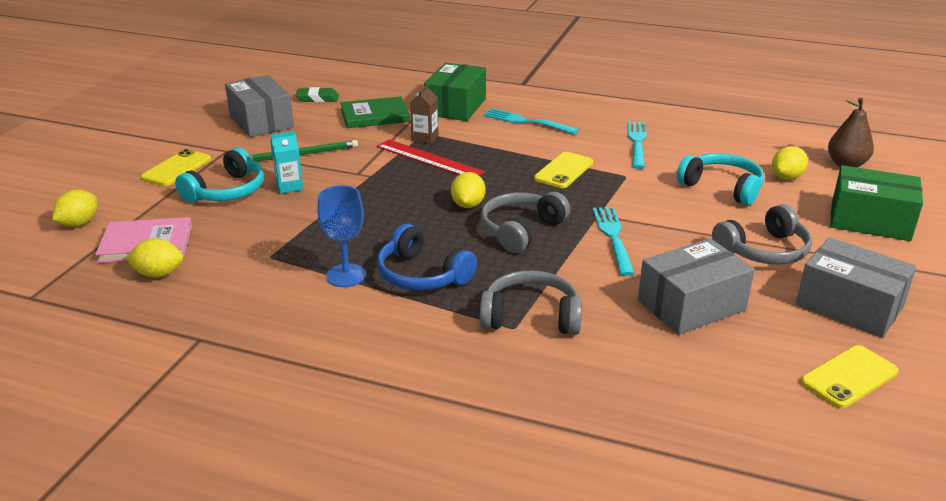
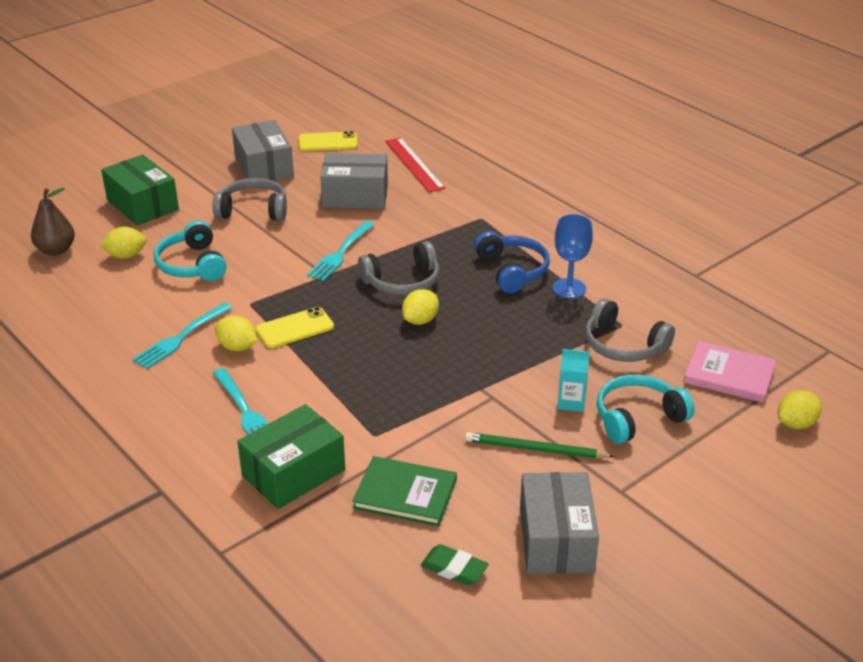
camera: 150 degrees left, 5 degrees up
(158, 274) = (720, 338): yellow lemon -> yellow lemon (237, 347)
(176, 168) = (686, 477): yellow phone -> none
(425, 138) = (381, 426): brown carton -> none
(429, 159) = (405, 390): red ruler -> red ruler (414, 164)
(531, 317) = (463, 220): grey headphones -> grey headphones (623, 345)

